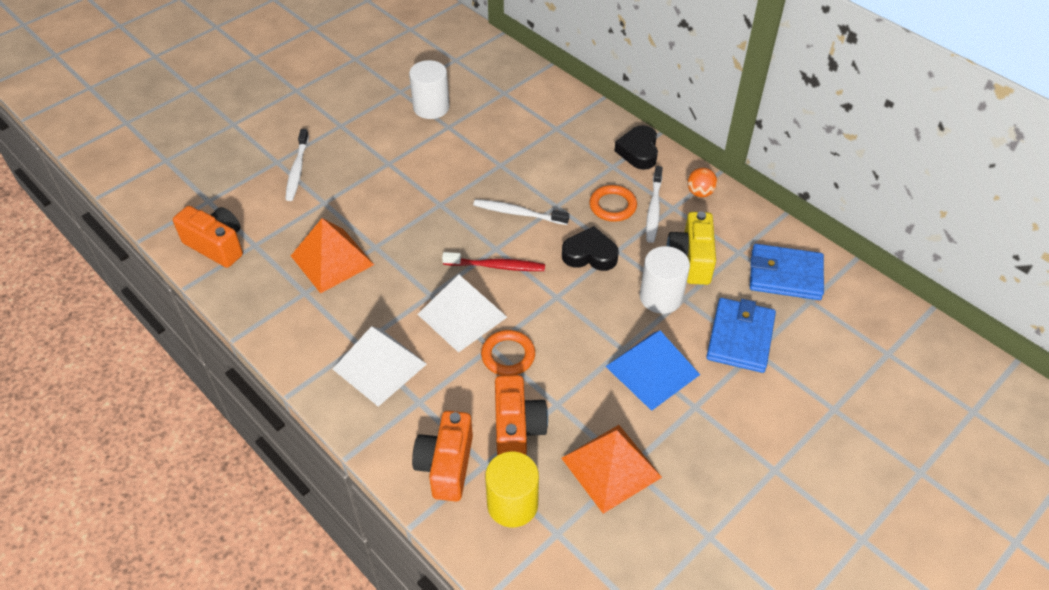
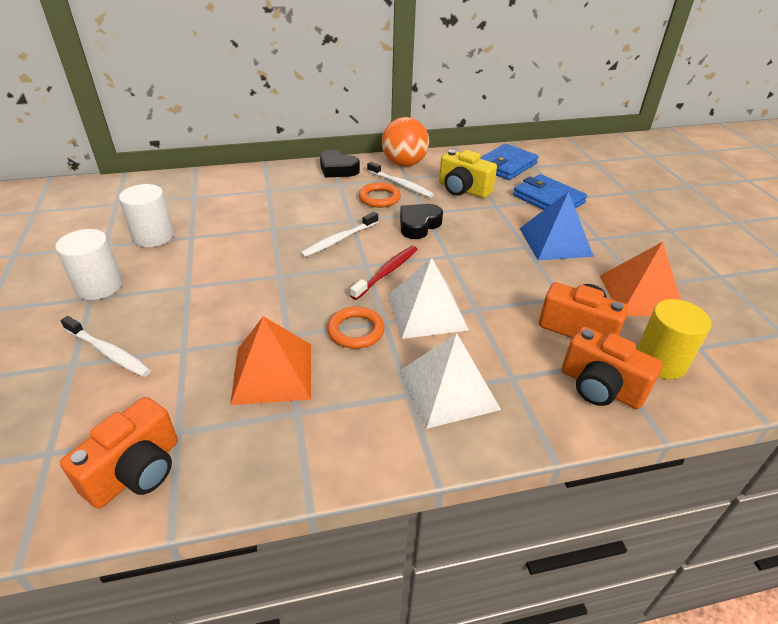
camera: 60 degrees left, 10 degrees down
(217, 245) = (136, 471): orange camera -> orange camera turned 150 degrees clockwise
(508, 355) = (493, 303): orange ring -> orange ring (356, 331)
(661, 297) = (487, 213): white cylinder -> white cylinder (99, 286)
(700, 193) = (404, 164): orange ball -> orange ball, size x1.96

